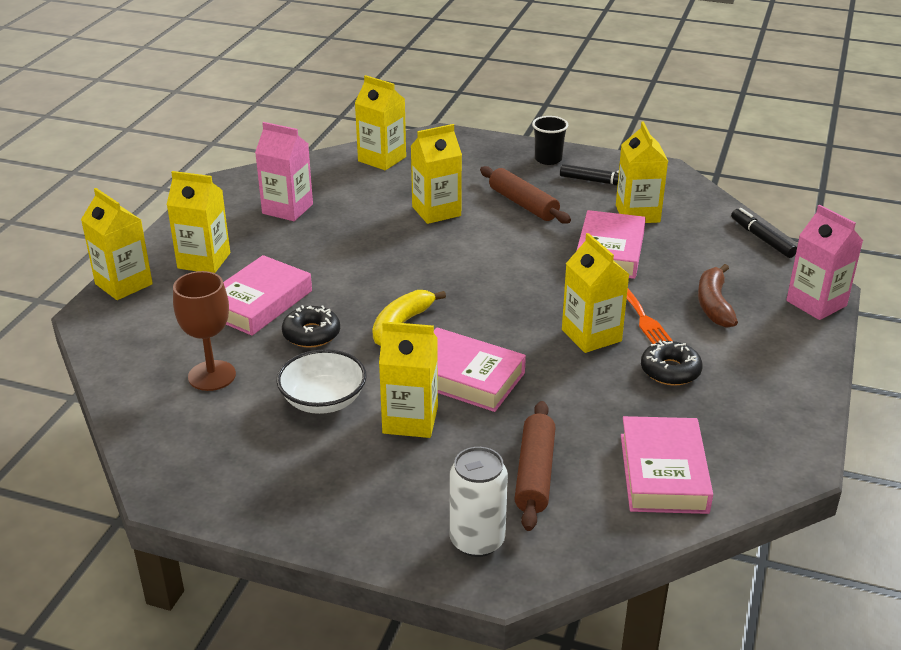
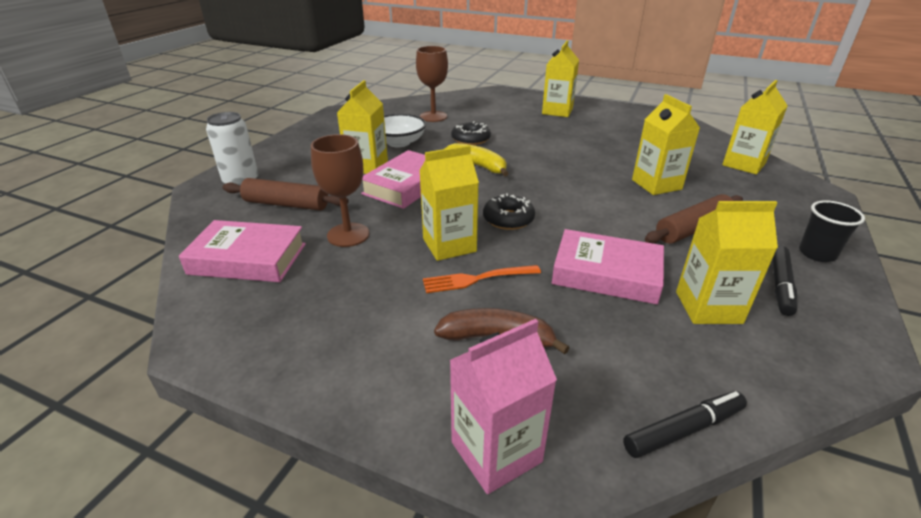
camera: 95 degrees right, 0 degrees up
(124, 284) = (528, 95): yellow carton -> none
(258, 303) = (508, 125): pink book -> none
(287, 209) = (635, 131): pink carton -> none
(592, 406) = (348, 235): none -> brown goblet
(670, 371) = (381, 284): black donut -> black donut (508, 219)

